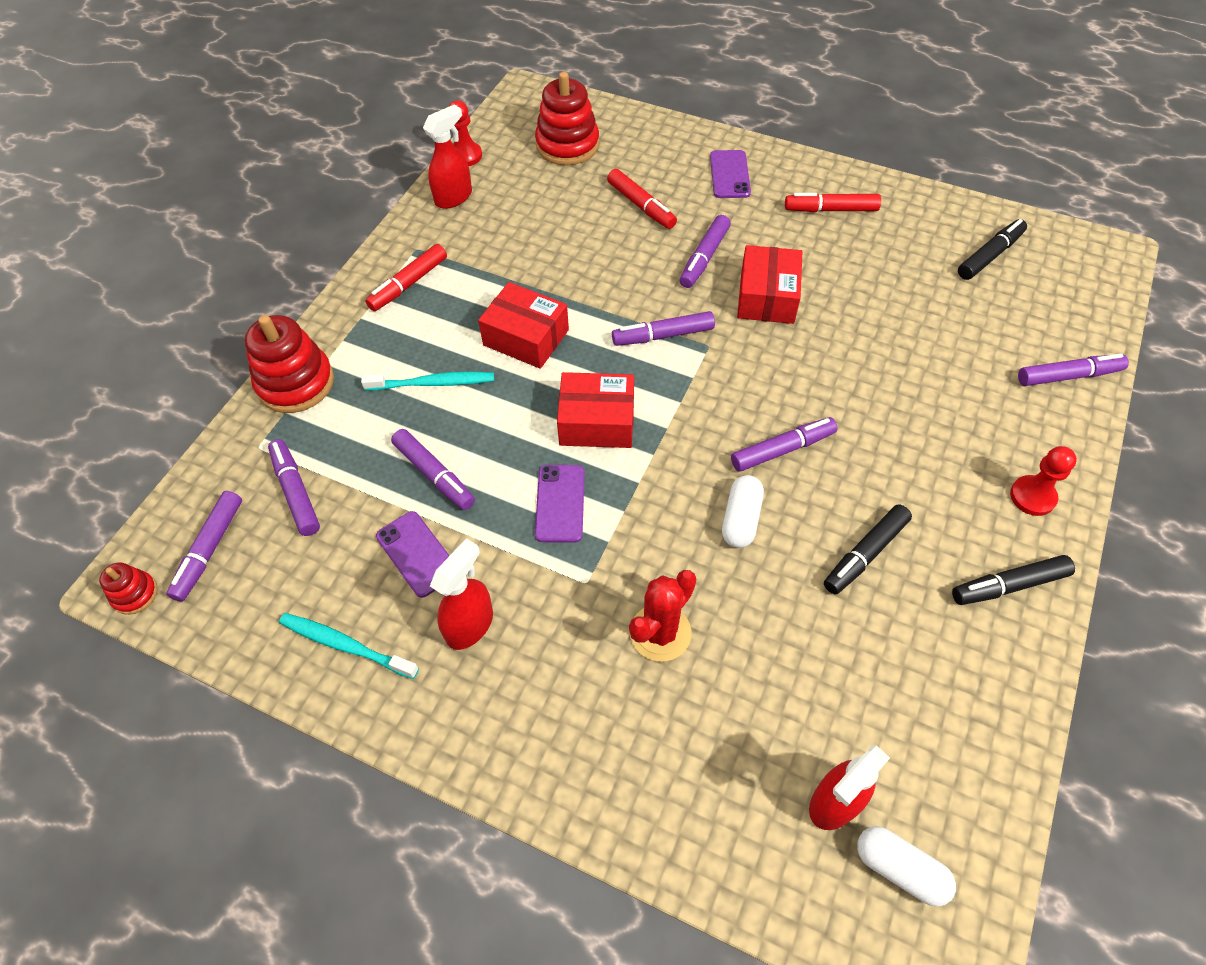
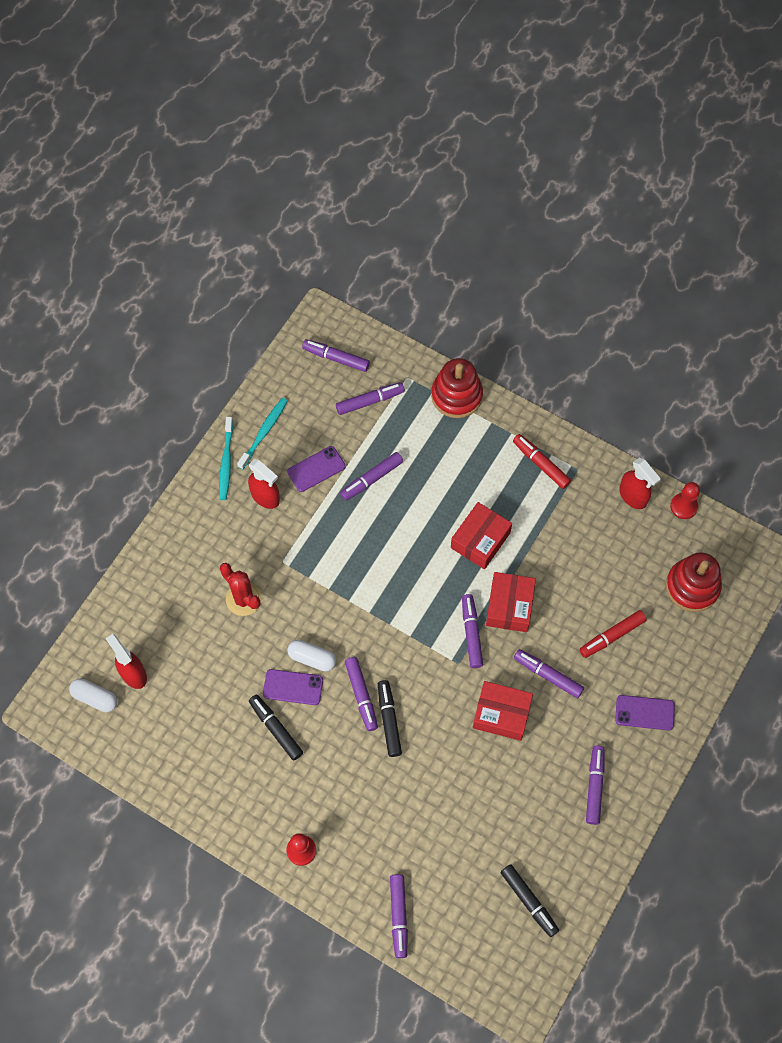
camera: 95 degrees right, 10 degrees up
(135, 594) = (313, 324): red stacking toy -> none
(433, 383) = (446, 479): turquoise toothbrush -> turquoise toothbrush (226, 462)
(560, 503) = (339, 551): purple phone -> purple phone (293, 687)
(597, 422) = (400, 580): red box -> red box (509, 606)
(831, 210) = (594, 786): red marker -> purple marker
(900, 868) = (95, 698): white capsule -> white capsule turned 75 degrees clockwise
(1008, 585) = (240, 811): black marker -> black marker (389, 720)

